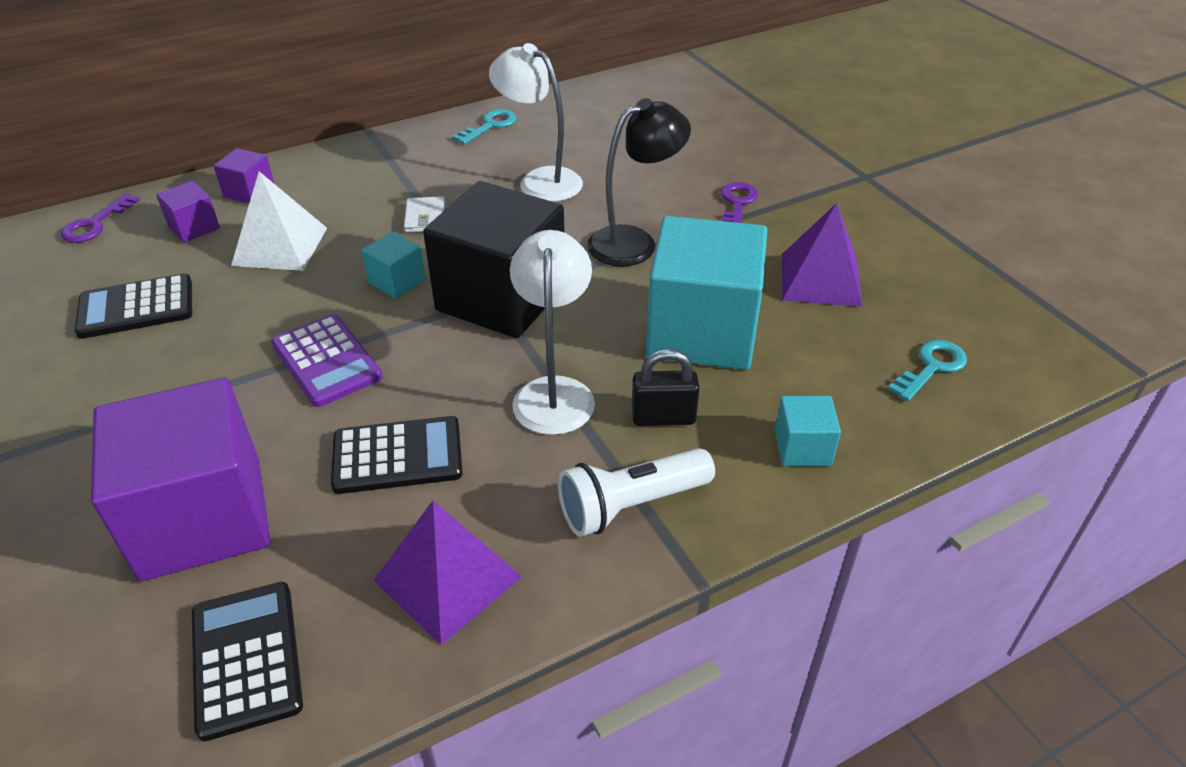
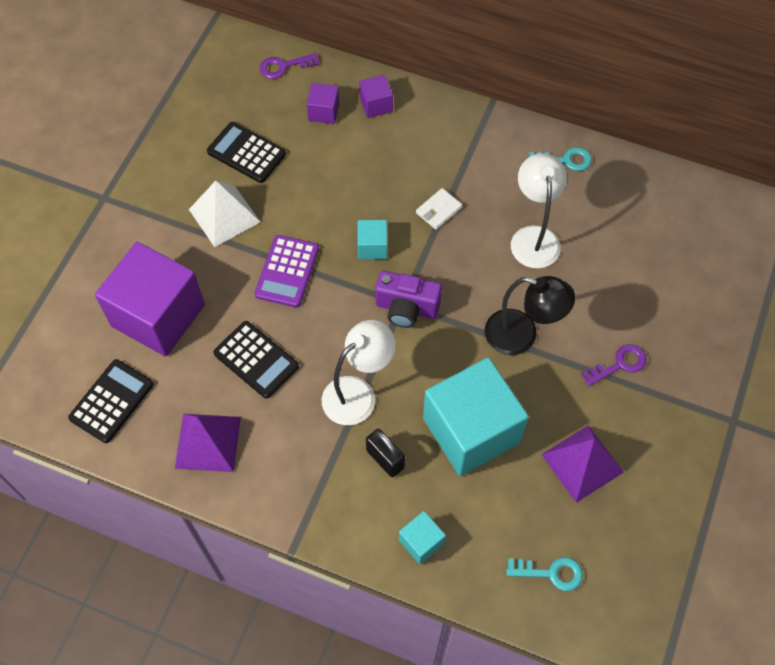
camera: 50 degrees right, 20 degrees up
(280, 246) = (347, 166): white pyramid -> white pyramid (224, 215)
(501, 298) = (406, 308): black cube -> purple camera
(631, 505) = (313, 487): white flashlight -> none

